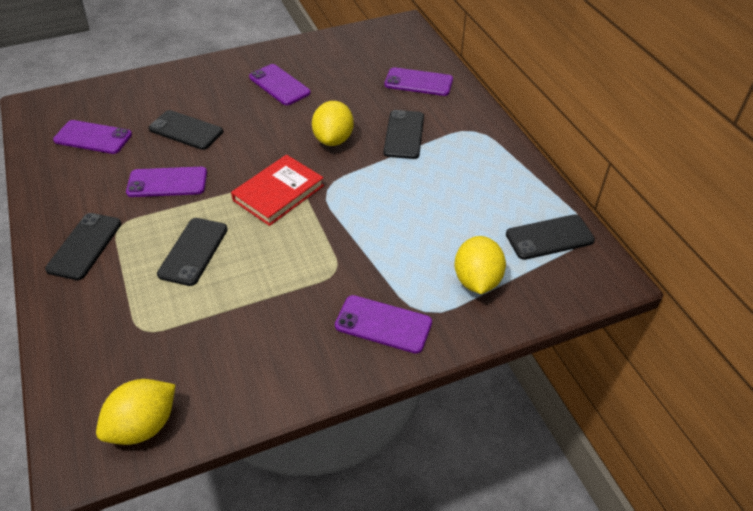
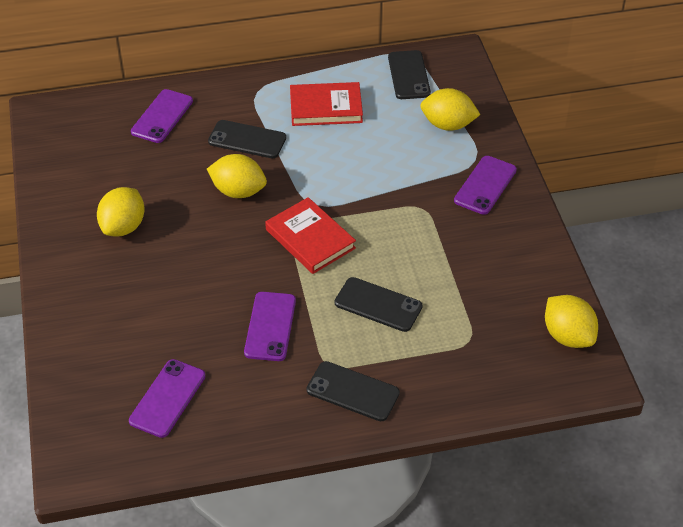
camera: 80 degrees left, 0 degrees up
(186, 130) = (182, 311): black phone -> none
(279, 85) = (123, 227): purple phone -> yellow lemon
(469, 179) = (326, 107): none -> red book

